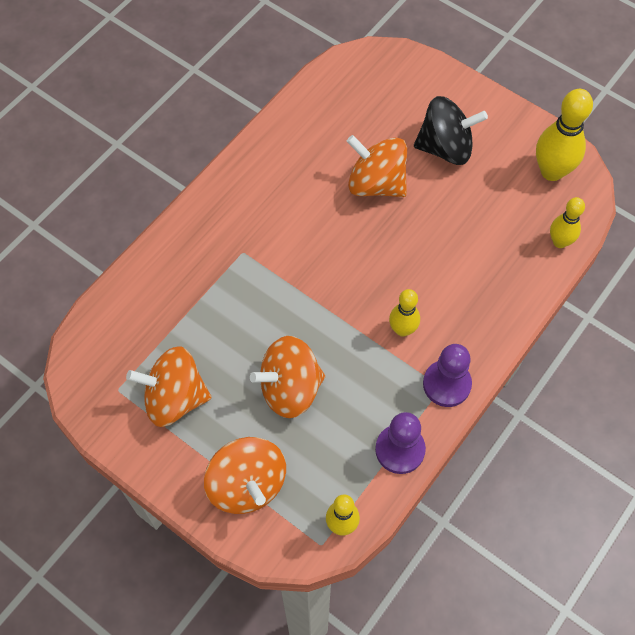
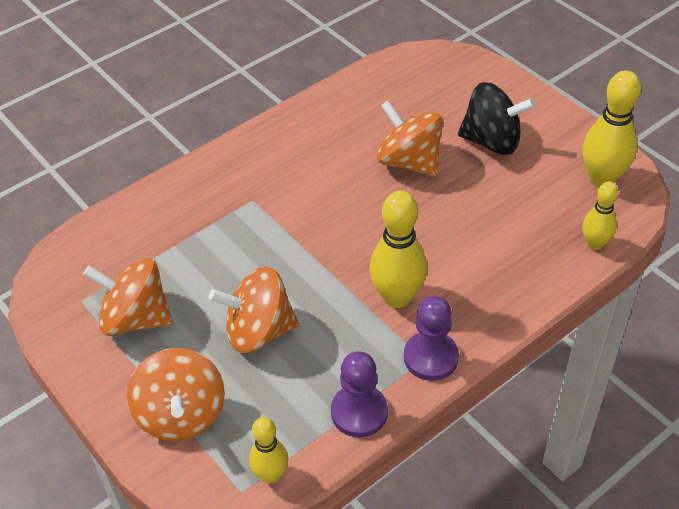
camera: 15 degrees right, 15 degrees down
(402, 329) = (397, 297): yellow bowling pin -> yellow bowling pin, size x1.66

